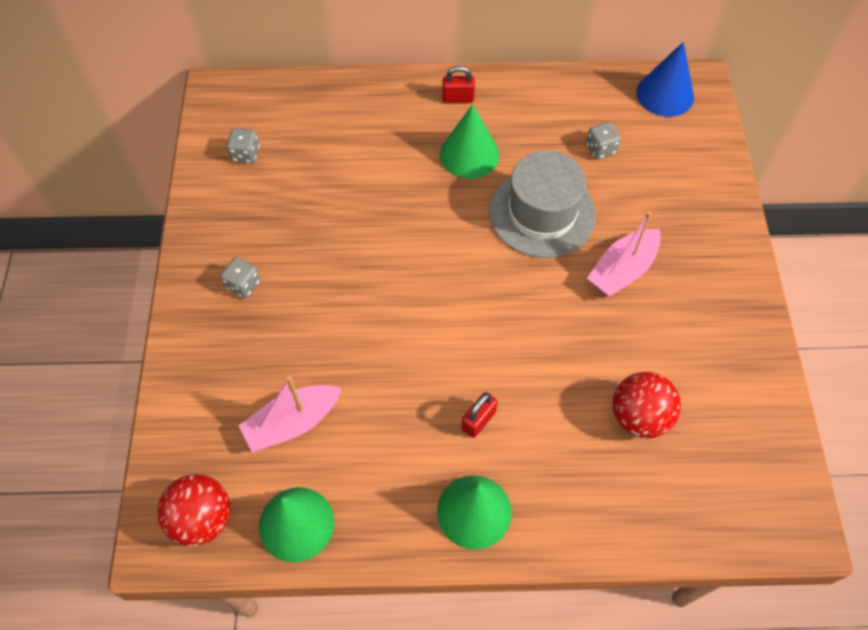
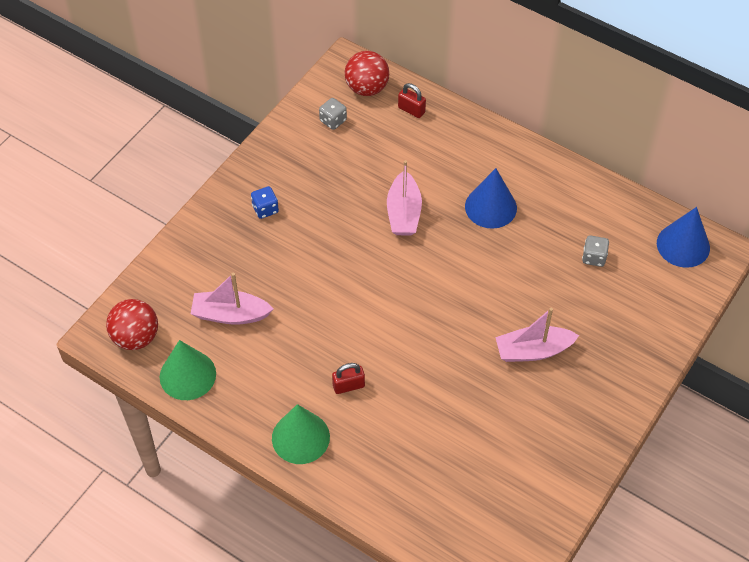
camera: 35 degrees right, 5 degrees down
(243, 285) = (265, 209): grey dice -> blue dice
(390, 207) = (403, 213): none -> pink boat
(458, 98) = (516, 161): red padlock -> red padlock (411, 110)
(469, 154) = (490, 207): green cone -> blue cone
(542, 213) = (508, 278): grey hat -> none
(639, 416) = (459, 450): red ball -> red ball (367, 88)

